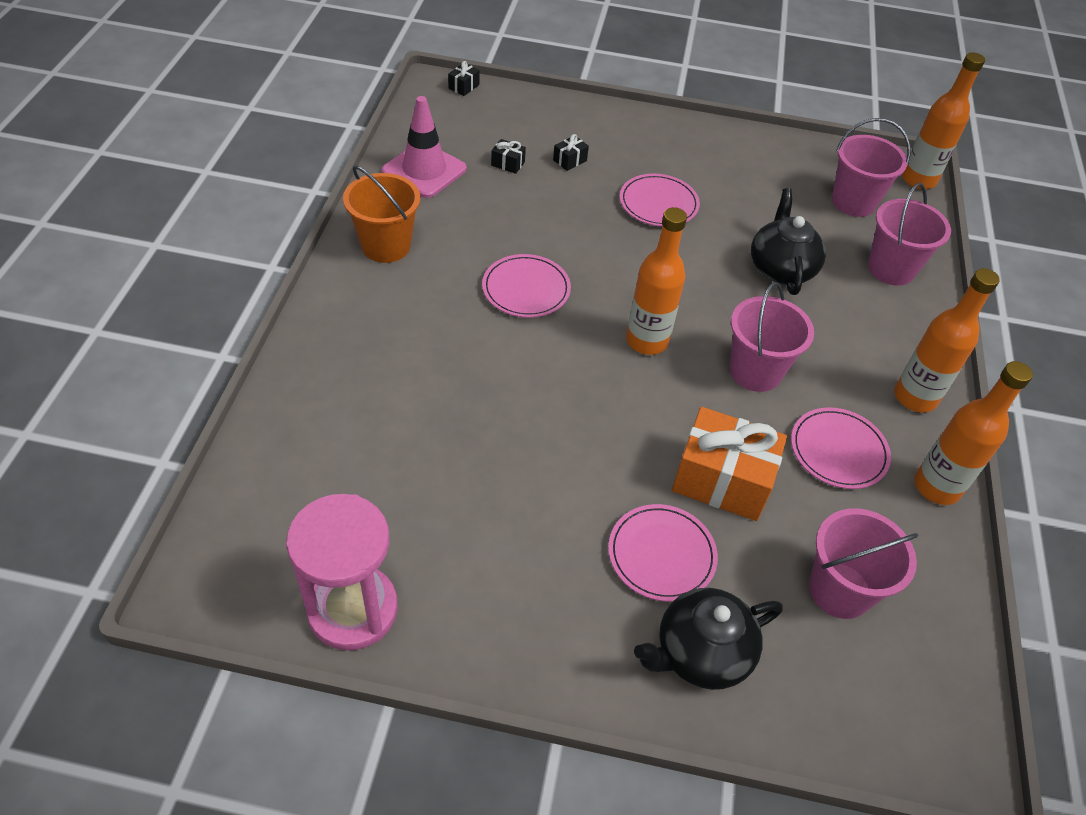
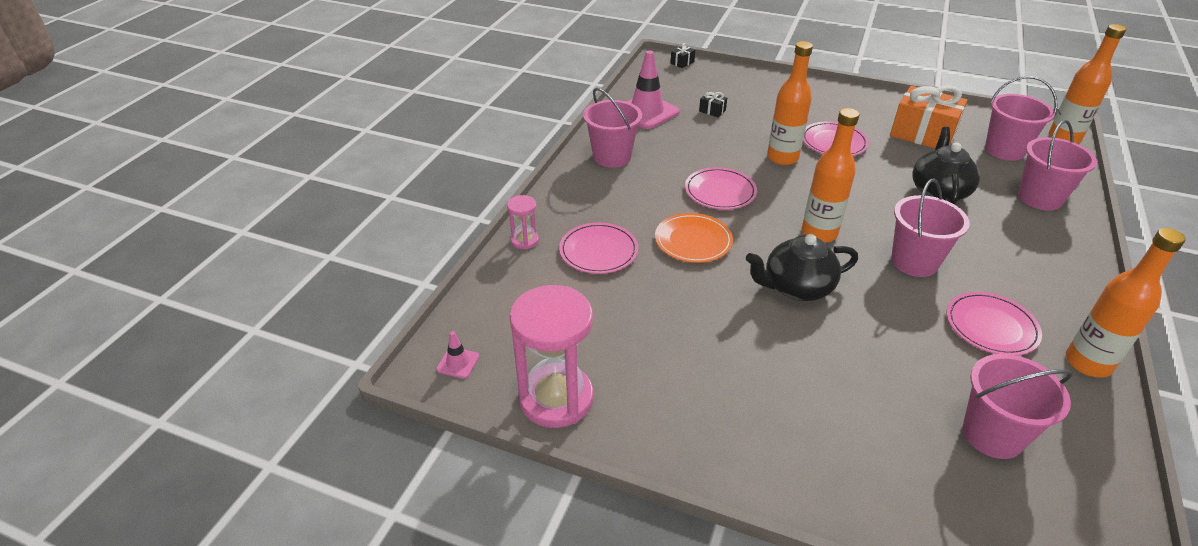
camera: 15 degrees right, 10 degrees down
(224, 575) = (458, 363): none -> pink traffic cone
(286, 385) = (524, 240): none -> pink hourglass
(386, 246) = (612, 157): orange bucket -> pink bucket
(498, 366) = (693, 241): none -> orange plate
(569, 160) = (762, 111): black gift -> none
(661, 554) = (824, 388): pink plate -> pink plate (598, 251)
(700, 653) = (857, 469): black teapot -> black teapot (796, 288)
(722, 480) = (882, 338): orange gift -> orange gift (922, 134)
(915, 397) = (1064, 293): orange bottle -> orange bottle (782, 158)

